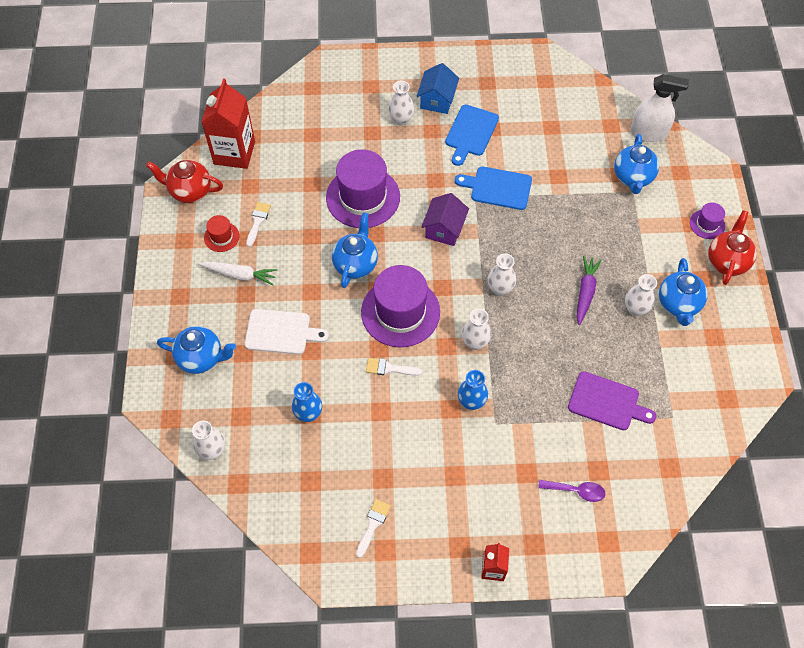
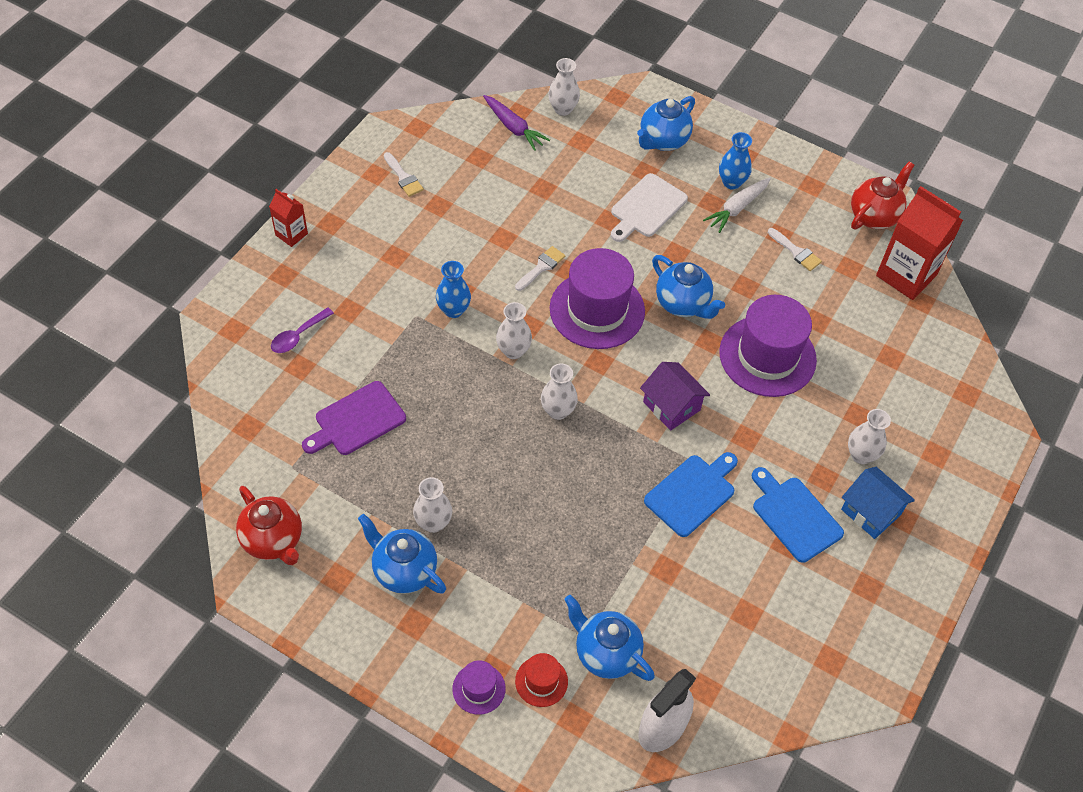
camera: 120 degrees right, 5 degrees down
(221, 237) = (796, 215): red hat -> red hat (541, 681)
(308, 414) = (544, 186): blue vase -> blue vase (731, 182)
(585, 292) = (491, 488): purple carrot -> purple carrot (513, 127)
(726, 261) = (414, 669): red teapot -> red teapot (273, 540)

